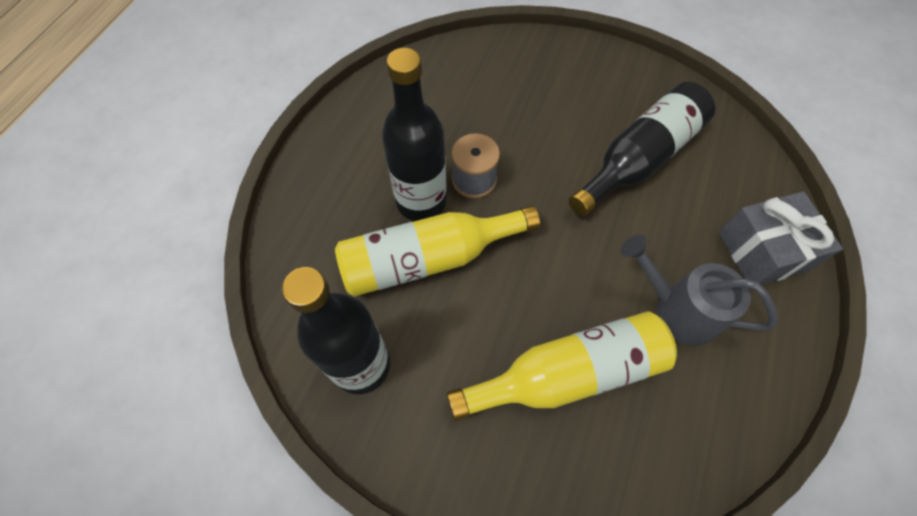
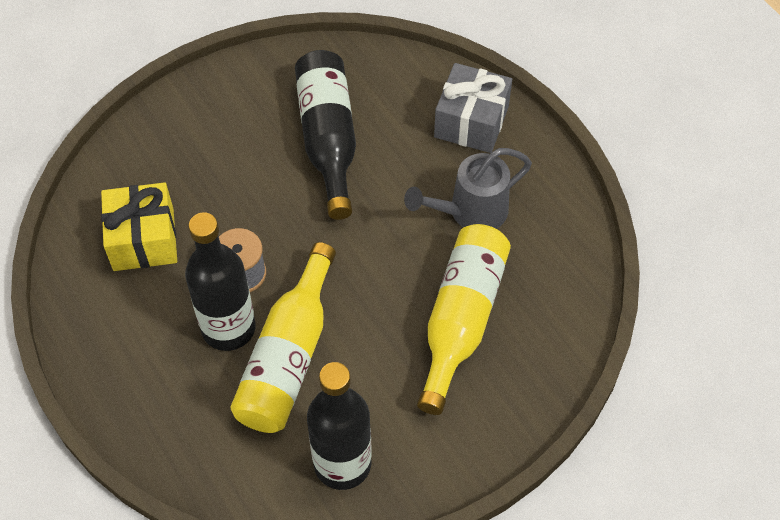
camera: 55 degrees left, 5 degrees down
(450, 102) = (144, 239): none -> yellow gift

